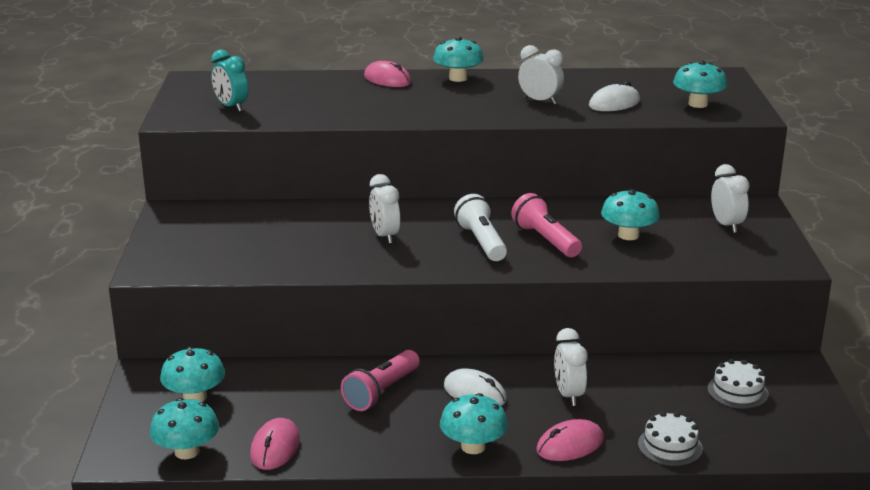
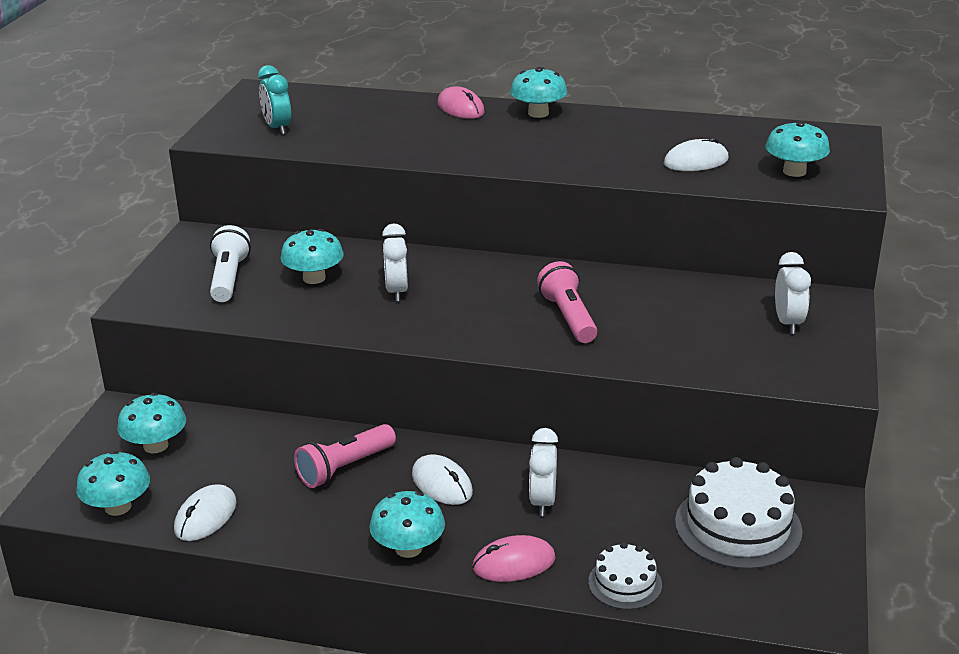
camera: 15 degrees right, 5 degrees up
(275, 448) = (205, 516): pink mouse -> white mouse
(481, 242) = (496, 311): white flashlight -> white flashlight (229, 278)
(540, 101) = (612, 151): white clock -> none
(628, 235) = (665, 322): turquoise mushroom -> turquoise mushroom (314, 278)
(737, 391) = (738, 526): white cake -> white cake, size x1.79

